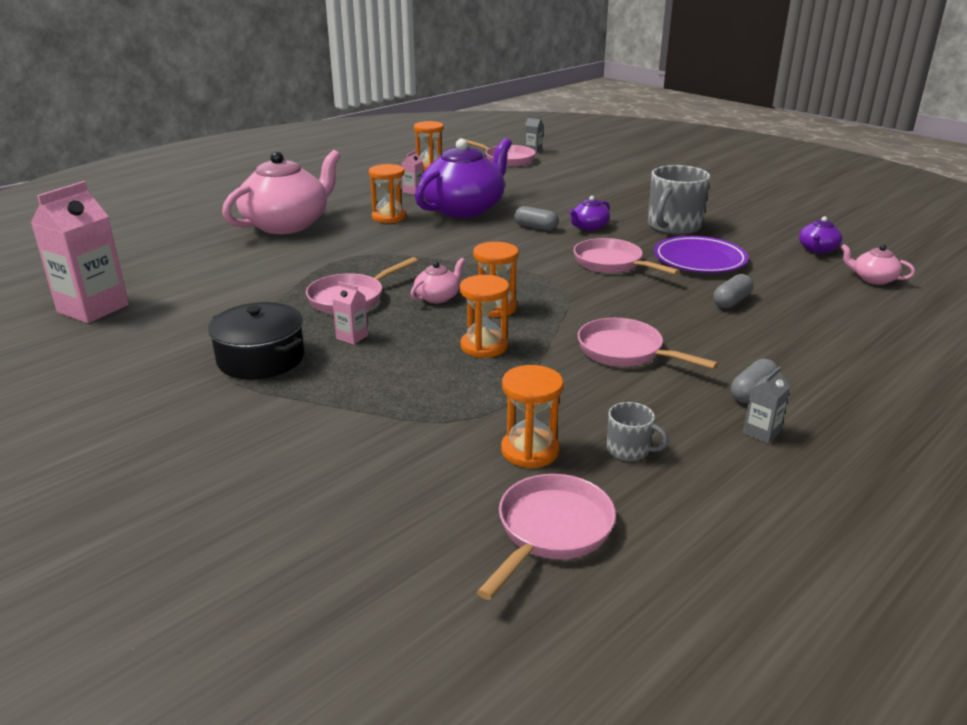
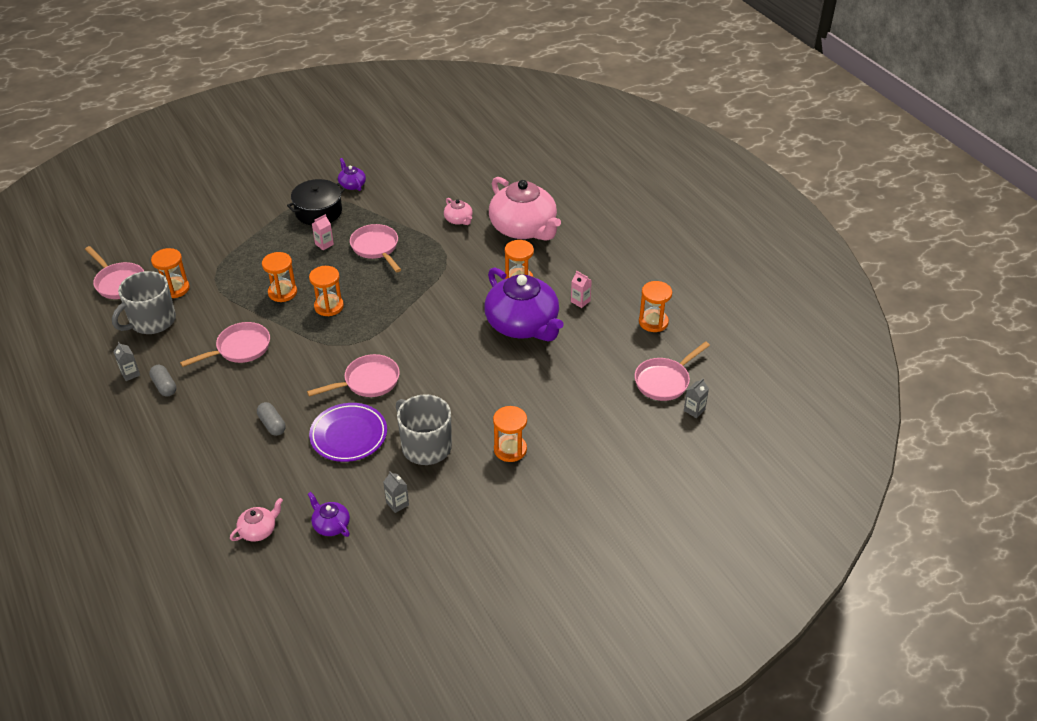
camera: 105 degrees right, 15 degrees up
(93, 308) = (414, 155): pink carton -> none
(438, 297) = (358, 284): pink teapot -> pink teapot (458, 220)
(536, 227) = (461, 358): grey capsule -> none
(589, 227) = (448, 390): purple teapot -> purple teapot (352, 185)
(629, 450) = (151, 321): grey mug -> grey mug, size x2.06
(640, 197) = (510, 449): none -> orange hourglass
(755, 228) = (397, 503): none -> grey carton

